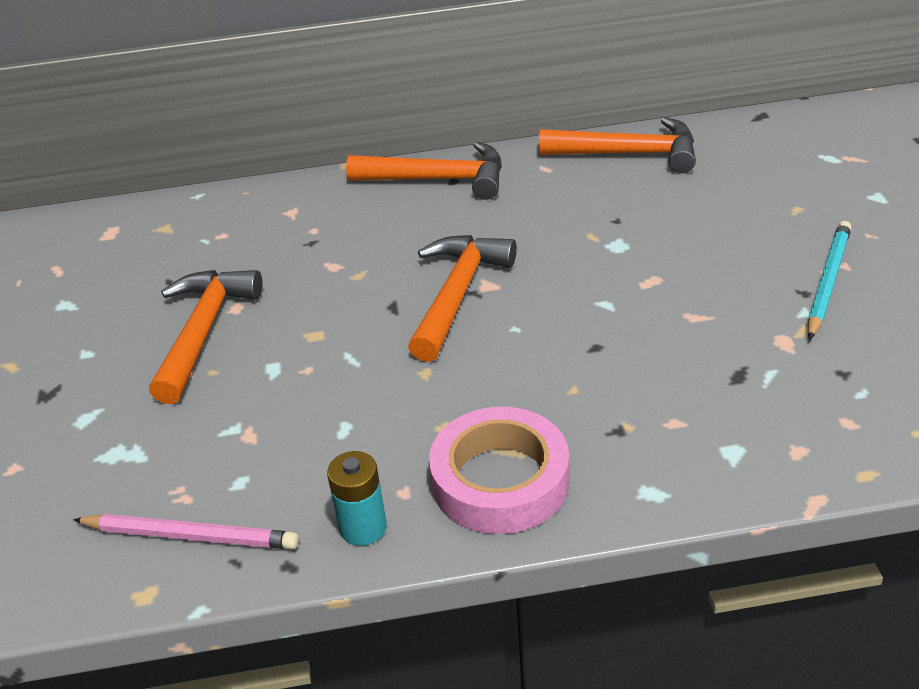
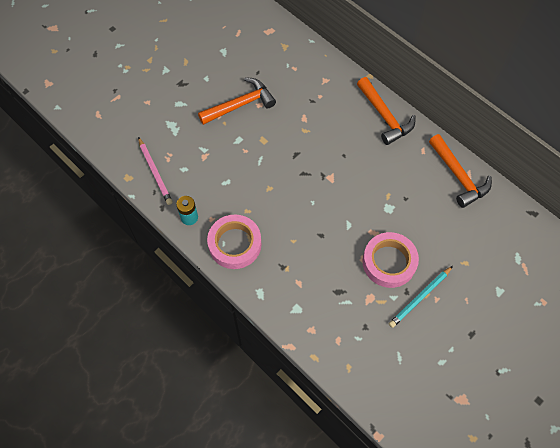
camera: 50 degrees right, 25 degrees up
(457, 295) = (317, 171): orange hammer -> none
(727, 288) = (389, 262): none -> pink tape
(828, 282) = (420, 297): turquoise pencil -> turquoise pencil turned 150 degrees clockwise

